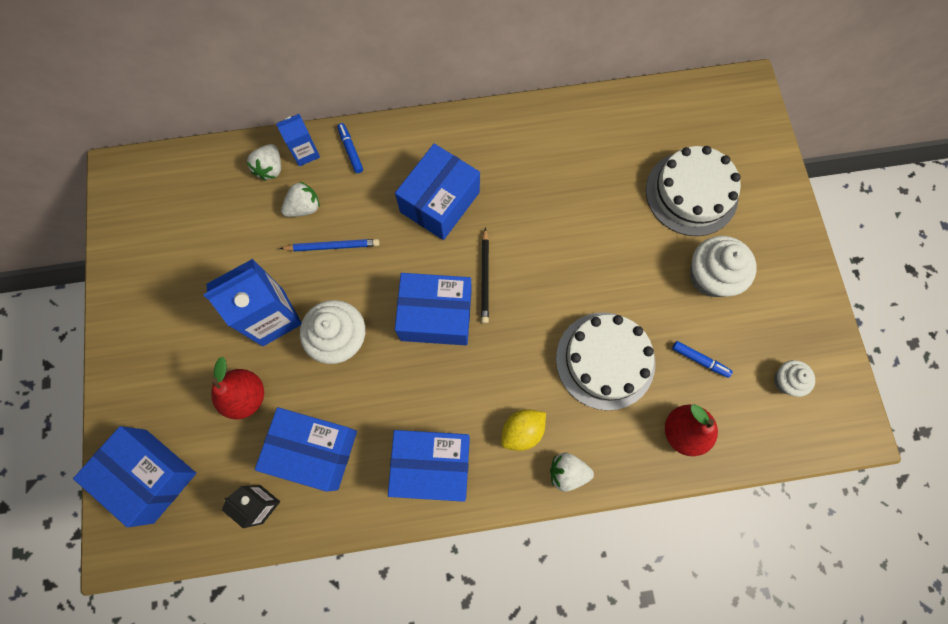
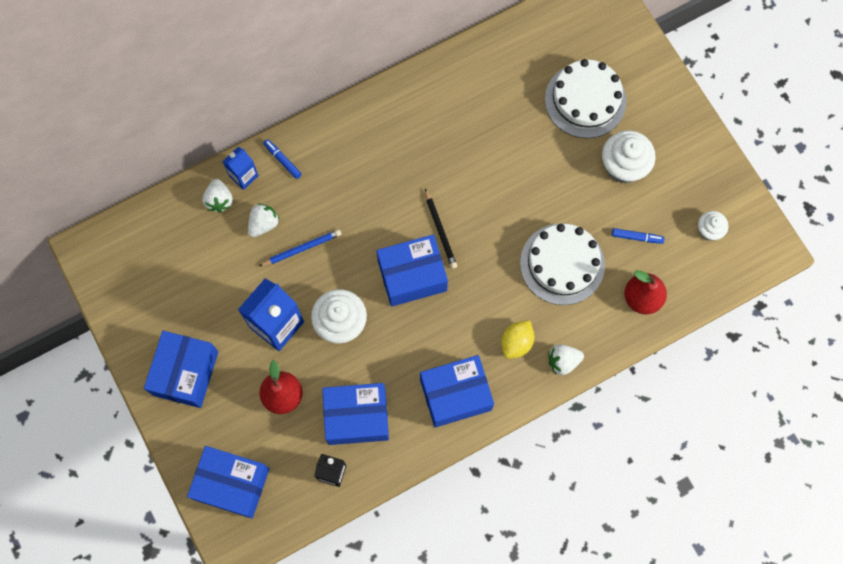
camera: 20 degrees left, 0 degrees up
(440, 202) = (378, 179): blue box -> blue box (186, 373)

